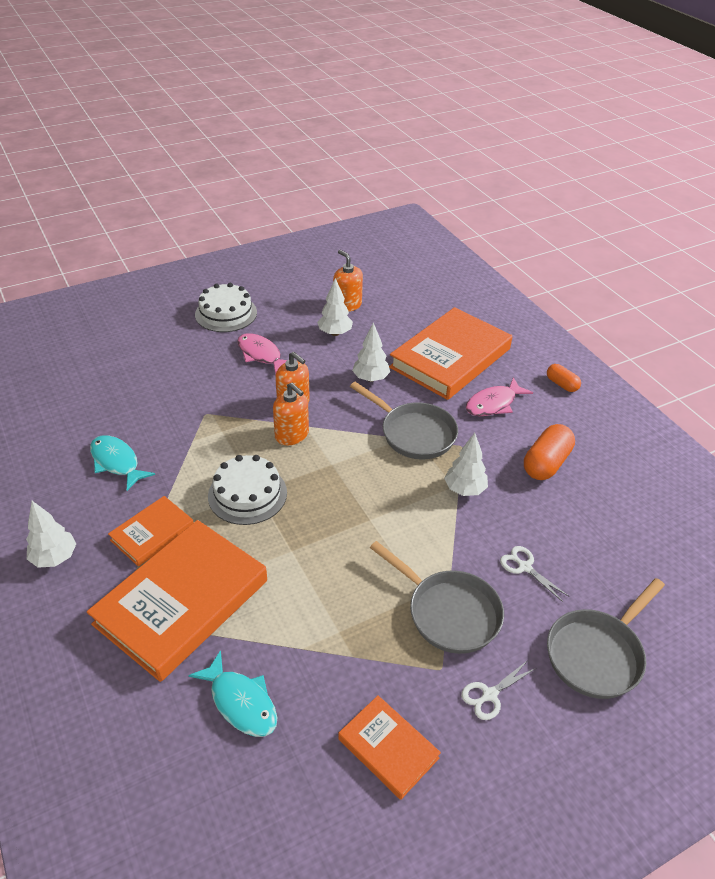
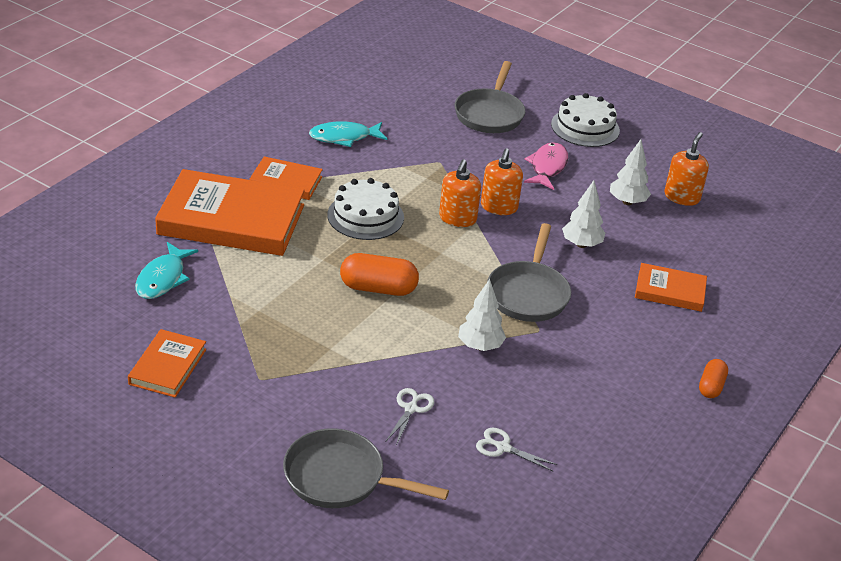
camera: 60 degrees right, 5 degrees down
(55, 558) = (229, 146): white tree -> none
(117, 462) = (344, 137): turquoise fish -> turquoise fish turned 120 degrees counterclockwise
(448, 612) = (322, 369): grey pan -> grey pan (490, 114)
(450, 358) = (670, 291): orange book -> orange book, size x0.51
(489, 695) = (252, 414): white scissors -> white scissors (503, 448)
(493, 404) = (625, 339): pink fish -> none
(546, 463) = (567, 397): orange capsule -> orange capsule (378, 288)

